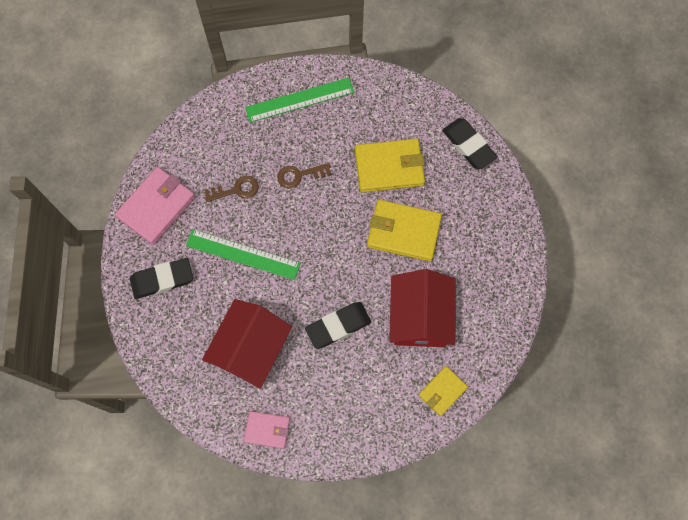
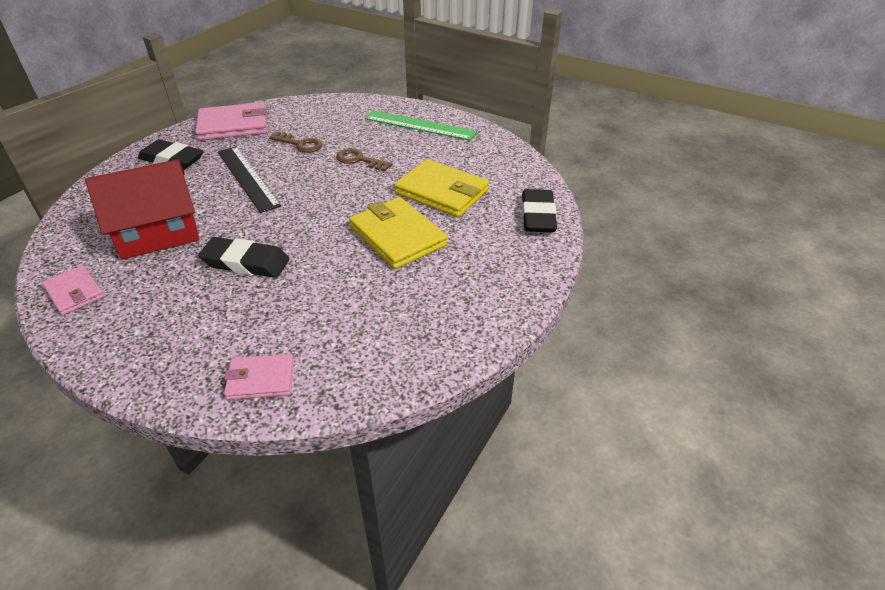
camera: 40 degrees right, 30 degrees down
(243, 254) = (247, 178): green ruler -> black ruler
(420, 317) = (326, 303): red house -> none
(442, 391) = (260, 379): yellow wallet -> pink wallet

